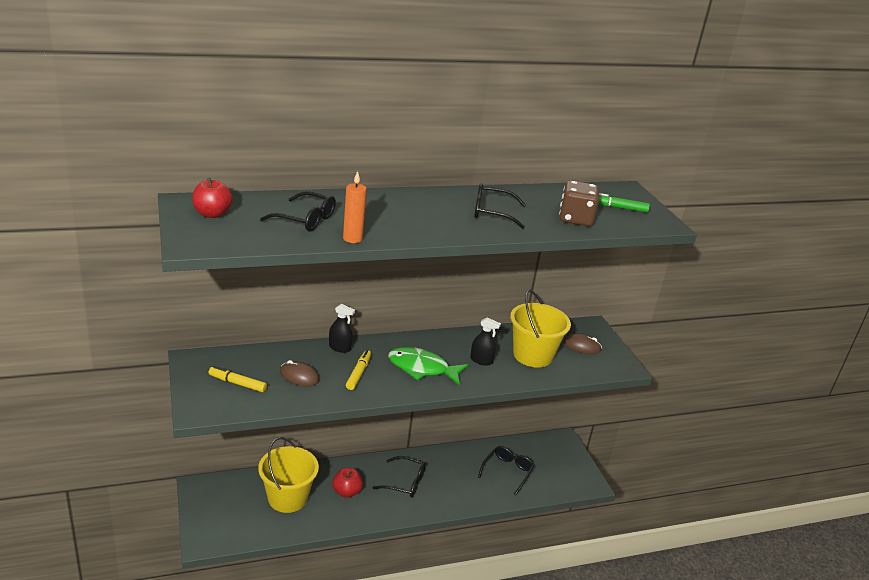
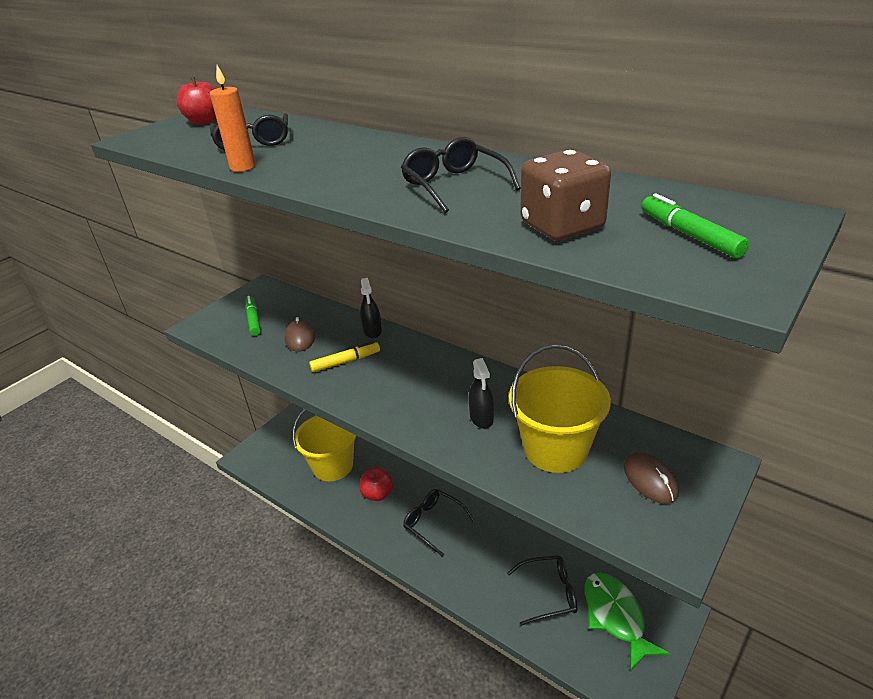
camera: 60 degrees right, 5 degrees up
(237, 383) = (253, 320): yellow marker -> green marker
(405, 482) = (434, 523): black glasses -> black glasses turned 150 degrees clockwise
(422, 368) = (407, 390): green fish -> green fish (615, 616)

